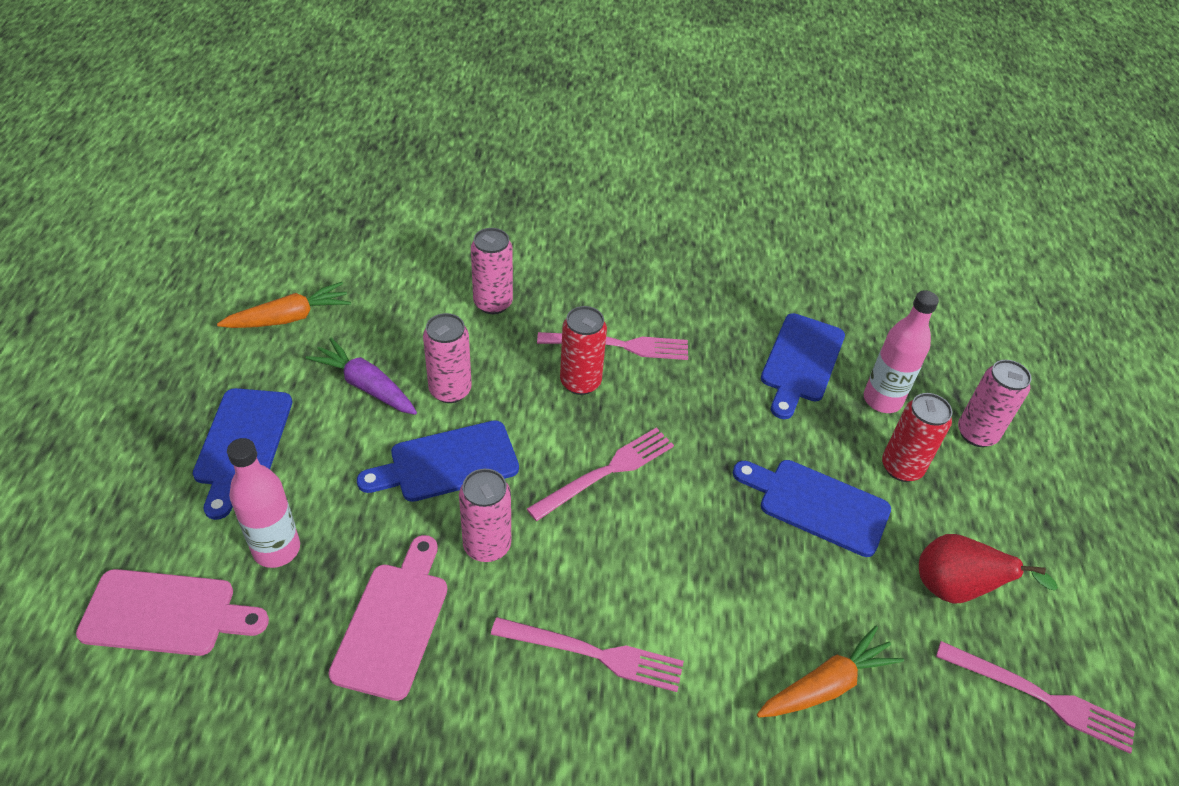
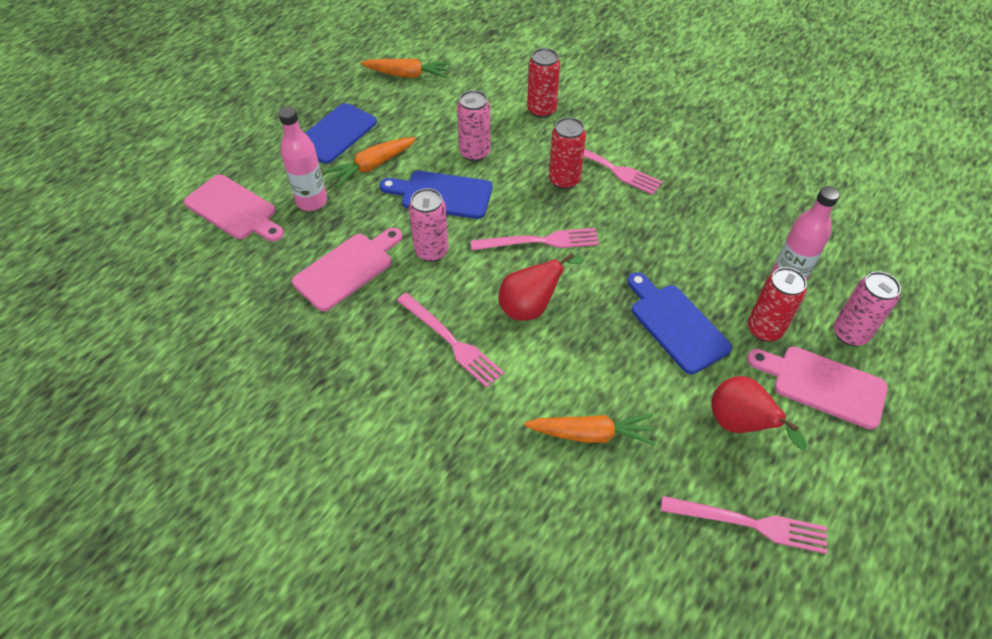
camera: 35 degrees right, 5 degrees up
(327, 463) = (372, 166): none -> orange carrot
(366, 385) = (425, 131): purple carrot -> none
(493, 303) = (541, 110): pink can -> red can
(654, 560) = (531, 307): none -> red pear
(801, 362) = (741, 228): blue cutting board -> none
(993, 503) = (823, 385): none -> pink cutting board
(1040, 697) = (749, 524): pink fork -> pink fork turned 45 degrees counterclockwise

